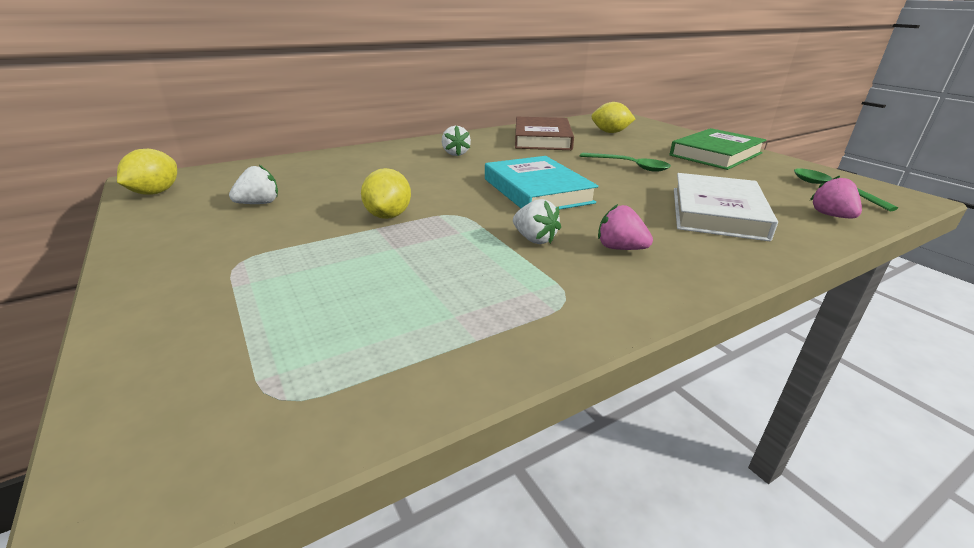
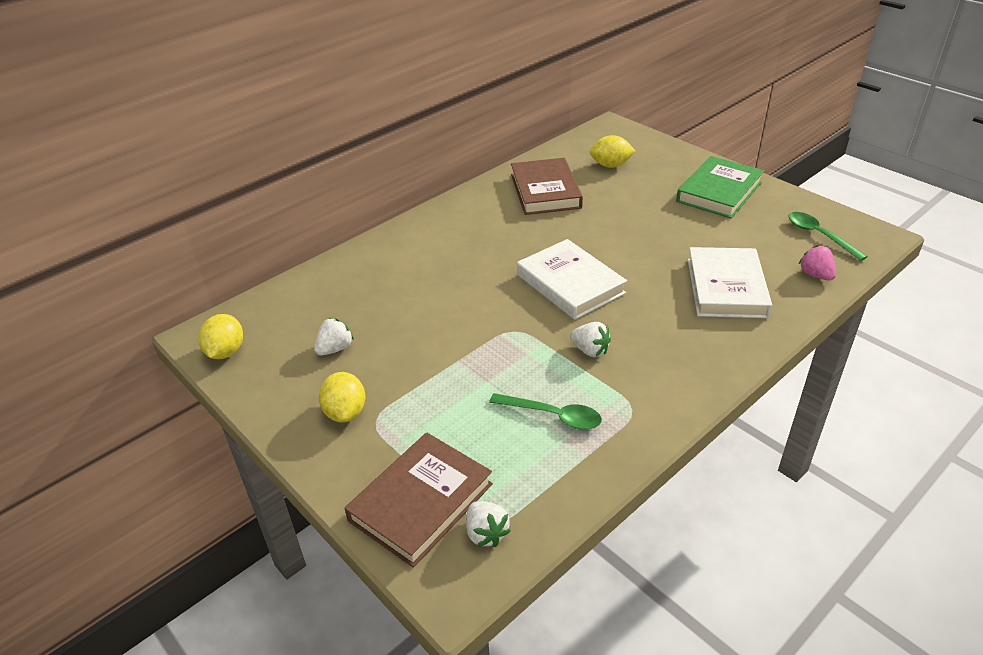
camera: 10 degrees left, 10 degrees up
(207, 352) = (421, 502): none -> brown book
(388, 216) = (459, 343): yellow lemon -> yellow lemon (345, 412)
(455, 154) = (470, 235): white strawberry -> white strawberry (486, 533)
(537, 191) = (570, 284): turquoise book -> white book
(620, 248) = (658, 348): pink strawberry -> none
(629, 166) = (642, 228): green spoon -> green spoon (552, 416)

